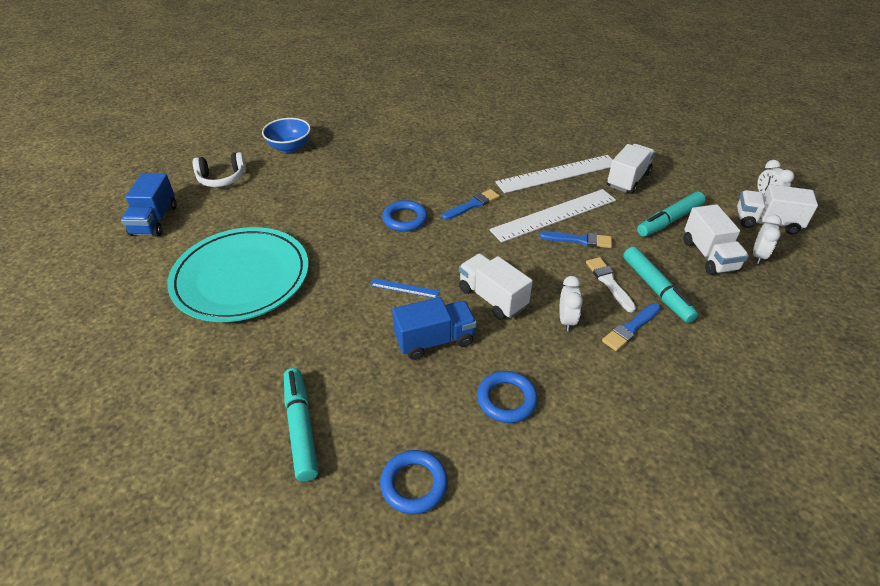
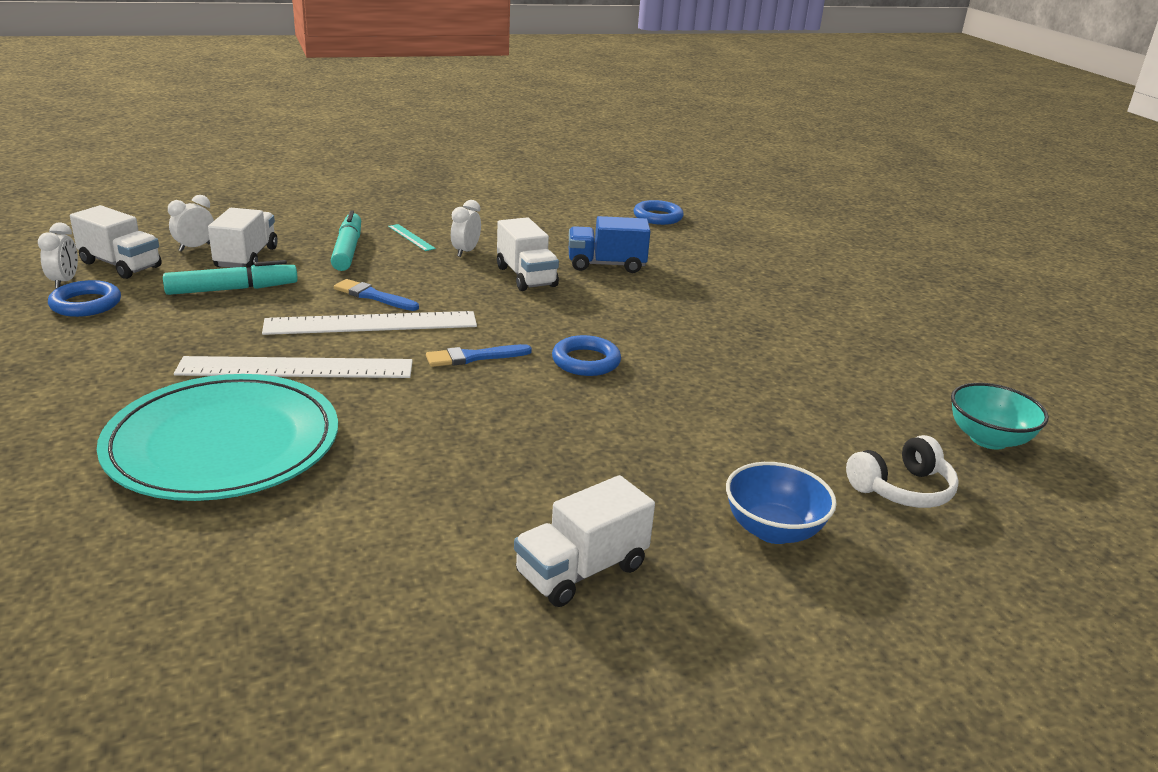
camera: 165 degrees left, 15 degrees down
(154, 221) = (988, 439): blue truck -> turquoise bowl
(222, 178) = (902, 489): white headphones -> white headphones turned 150 degrees clockwise
(241, 277) = (821, 346): turquoise plate -> turquoise plate (223, 444)
(301, 427) = (741, 249): turquoise marker -> none
(404, 288) = (619, 301): blue ruler -> none
(506, 399) = (563, 230): blue ring -> blue ring (86, 304)
(609, 282) = (388, 263): white brush -> none
(628, 180) = (203, 338): white truck -> white truck (581, 571)
(630, 328) = (411, 237): blue brush -> turquoise ruler

